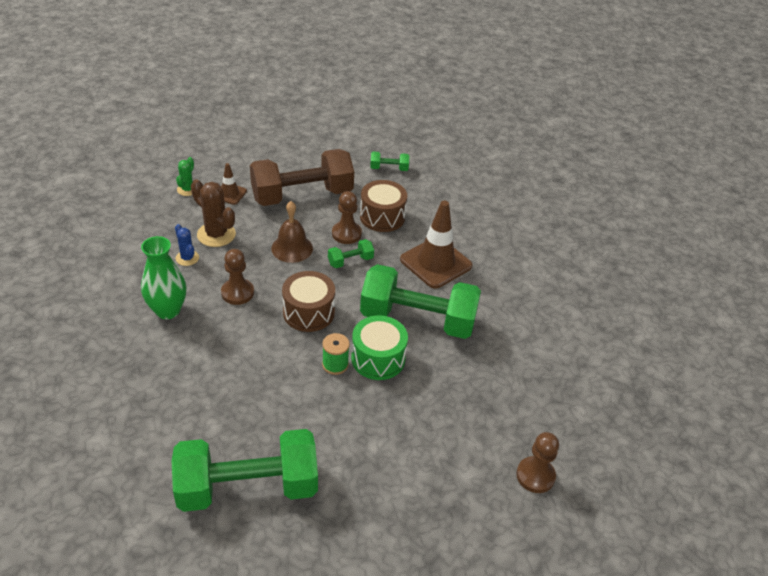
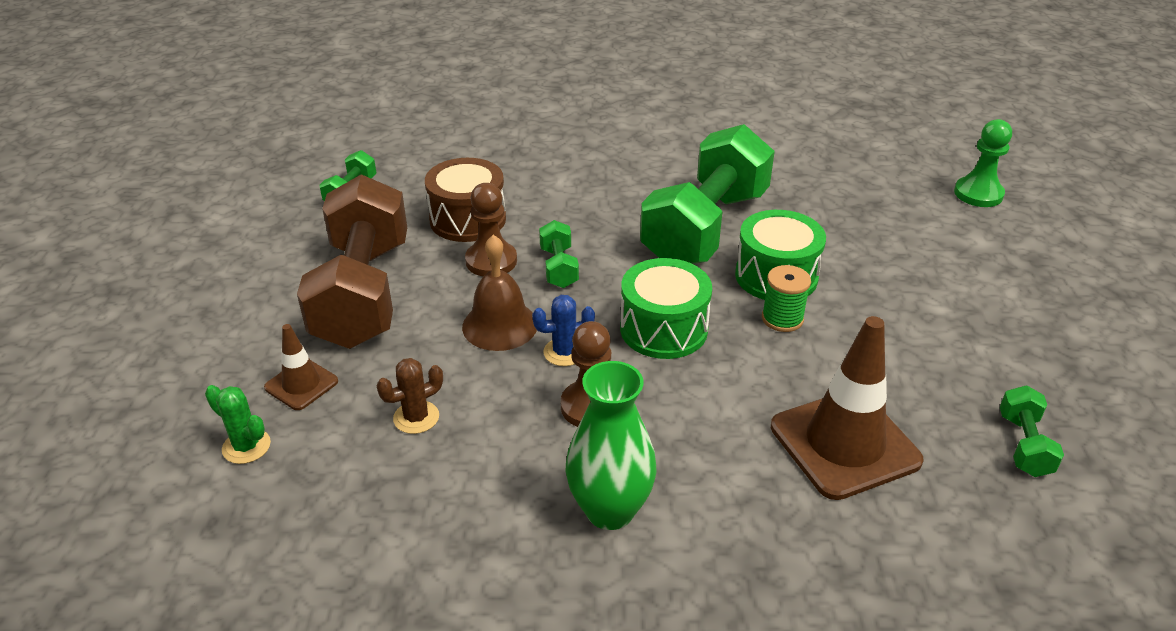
camera: 70 degrees left, 5 degrees down
(187, 258) = (467, 467): blue cactus -> blue cactus (564, 352)
(216, 234) = (416, 417): brown cactus -> brown cactus, size x0.59
(248, 487) = (1024, 445): green dumbbell -> green dumbbell, size x0.42
(308, 312) = (663, 329): brown drum -> green drum
(436, 263) = (594, 191): brown traffic cone -> brown traffic cone (844, 444)
(535, 476) = (978, 194): brown pawn -> green pawn

